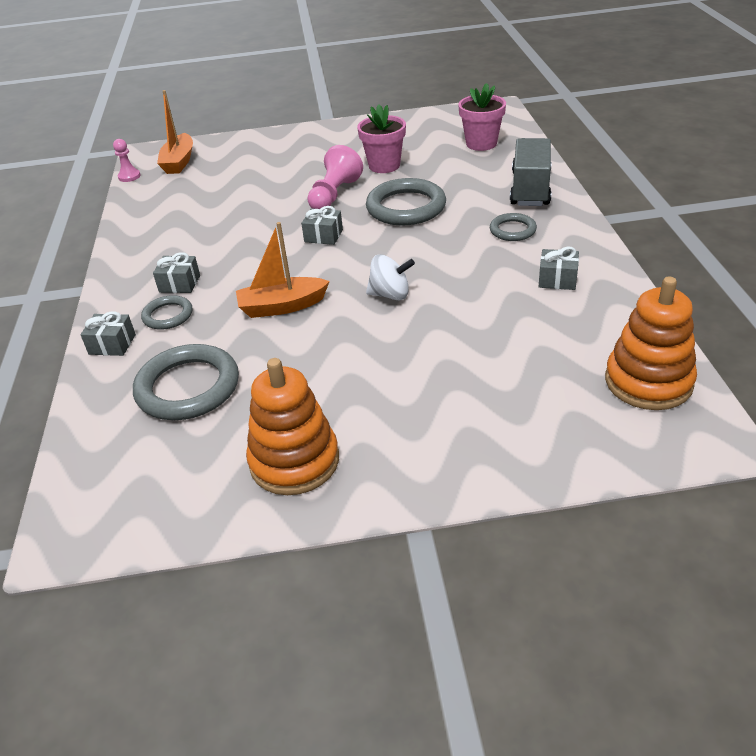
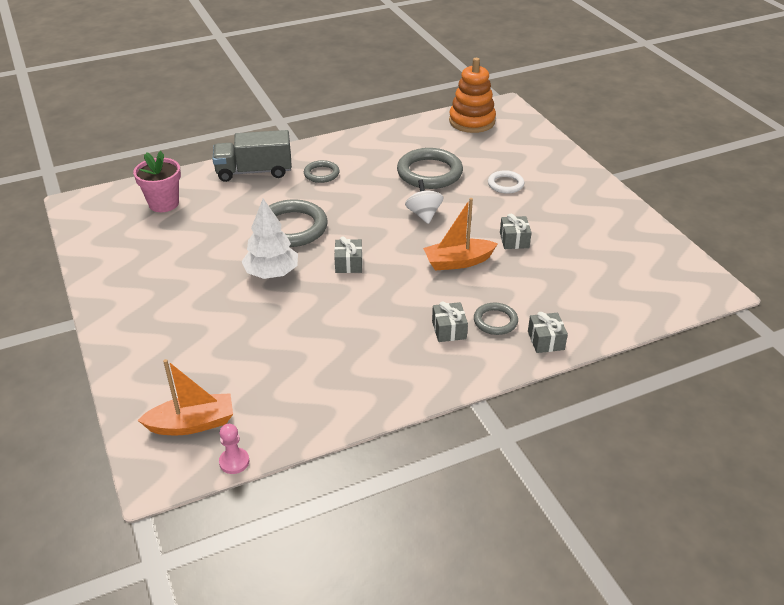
camera: 110 degrees left, 0 degrees up
(188, 387) = (568, 281): grey ring -> grey ring (429, 173)
(282, 306) = (458, 262): orange boat -> orange boat turned 105 degrees clockwise
(294, 461) = (601, 220): orange stacking toy -> none
(334, 195) = (271, 273): pink pawn -> white tree
(384, 166) = (209, 253): pink flower pot -> none
(434, 380) = (505, 184): none -> white ring
(557, 279) = (382, 152): grey gift -> grey gift (514, 240)

